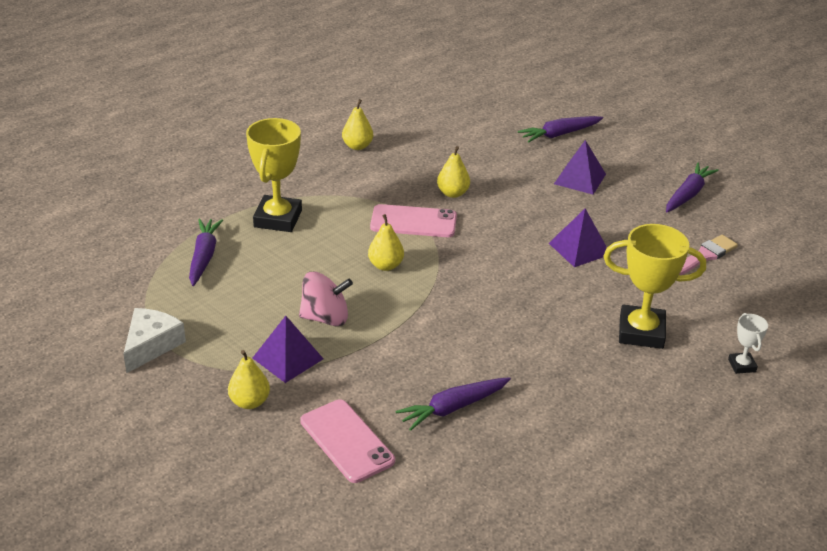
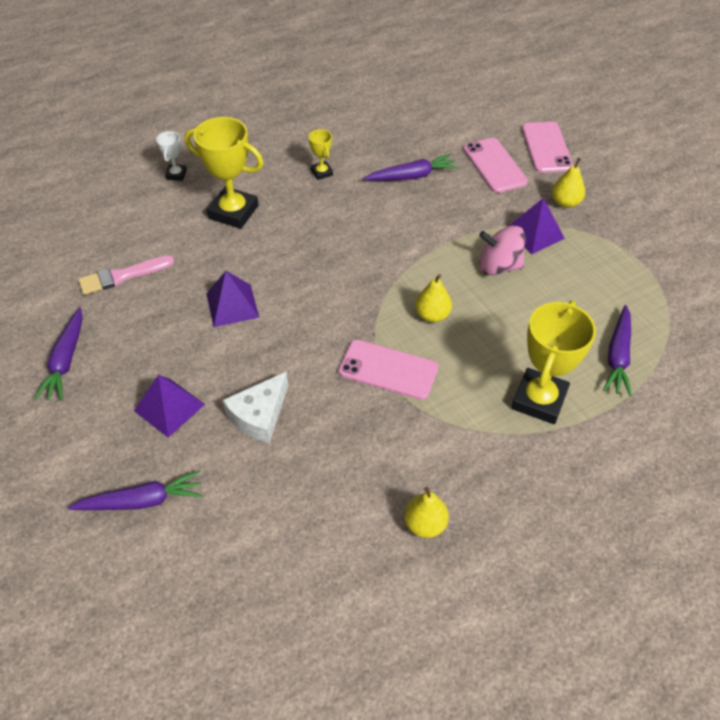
camera: 165 degrees left, 15 degrees up
(151, 345) = (653, 262): white cheese -> white cheese (259, 415)
(275, 482) = (546, 147): none -> pink phone
(453, 193) = (329, 408): yellow pear -> none
(569, 395) = (322, 172): none -> yellow trophy
(688, 194) = (66, 360): purple carrot -> purple carrot turned 45 degrees counterclockwise

